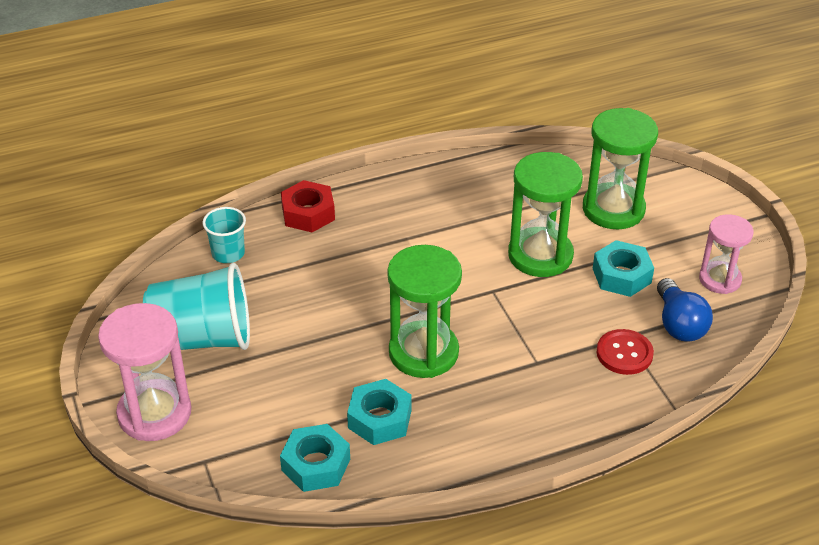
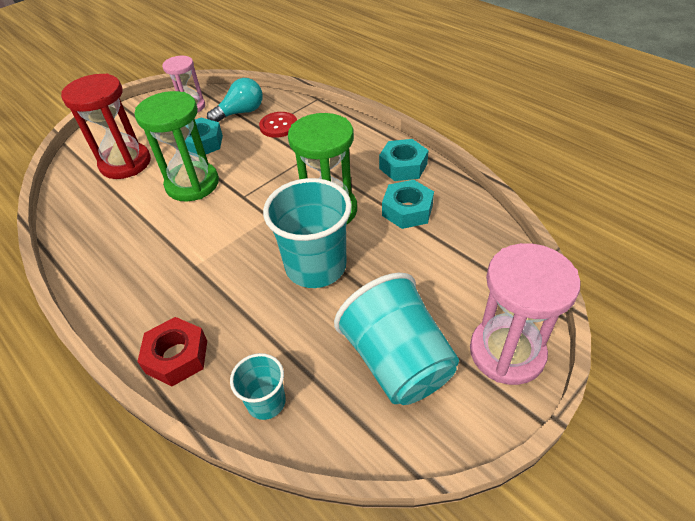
camera: 110 degrees left, 5 degrees up
(316, 465) = (472, 226): turquoise nut -> turquoise nut (403, 166)
(347, 319) = (316, 266): none -> turquoise cup
(613, 209) = (125, 163): green hourglass -> red hourglass
(679, 324) = (241, 112): blue light bulb -> turquoise light bulb

